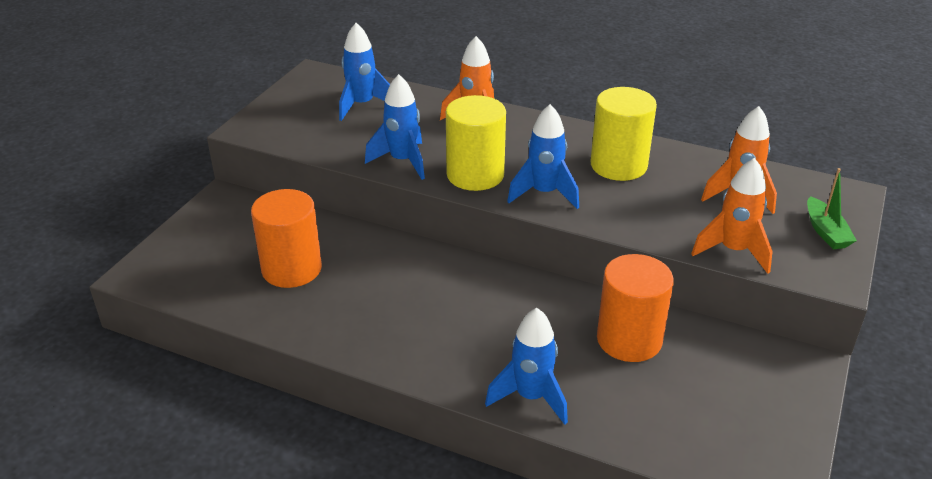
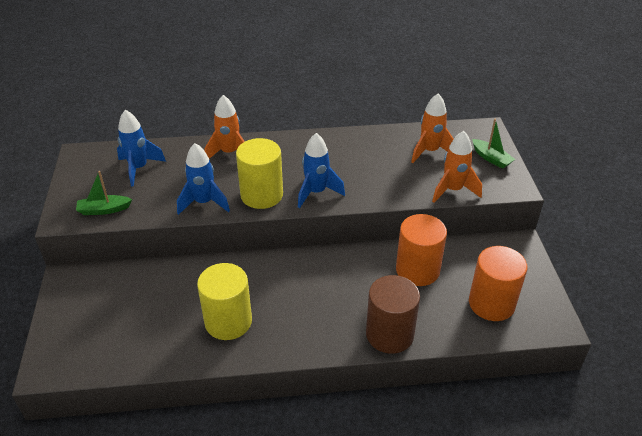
camera: 30 degrees left, 5 degrees up
(291, 269) = (165, 313): orange cylinder -> orange cylinder (491, 303)
(292, 134) = (104, 210): none -> green boat
(531, 397) = (389, 334): blue rocket -> brown cylinder
(618, 165) = (346, 155): yellow cylinder -> yellow cylinder (228, 321)

